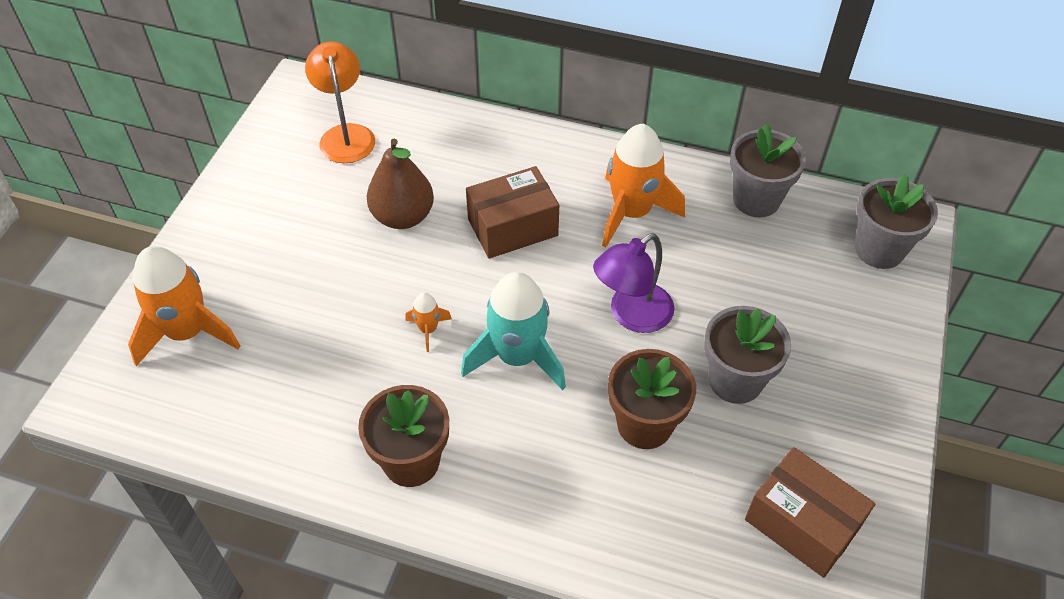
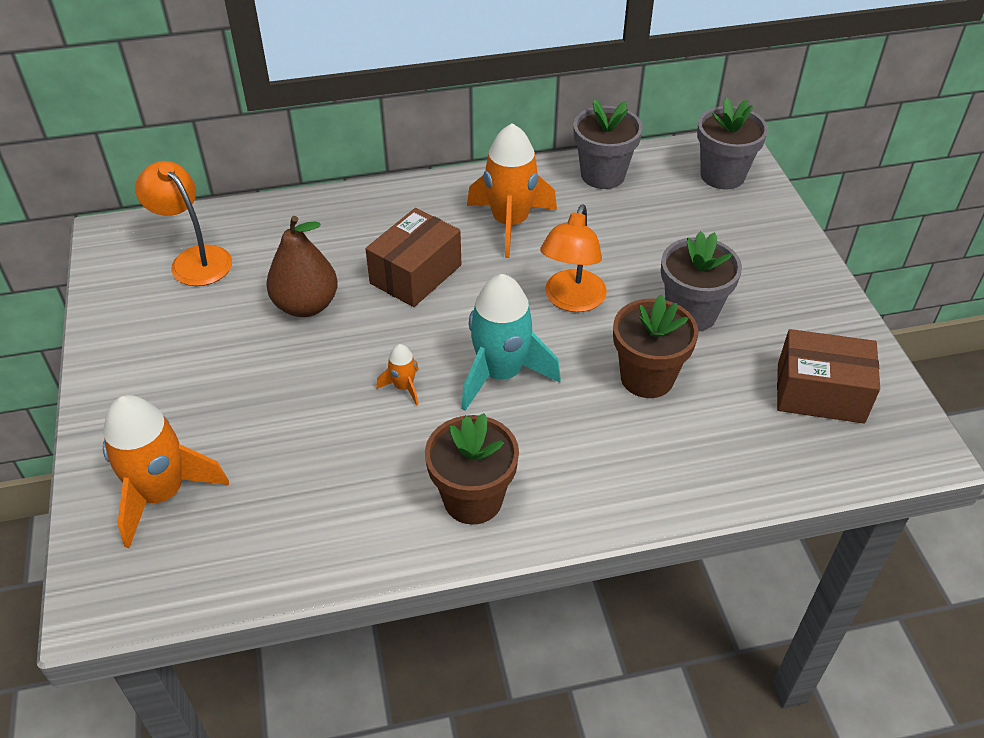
camera: 30 degrees left, 5 degrees down
(631, 315) = (571, 300): purple lamp -> orange lamp

